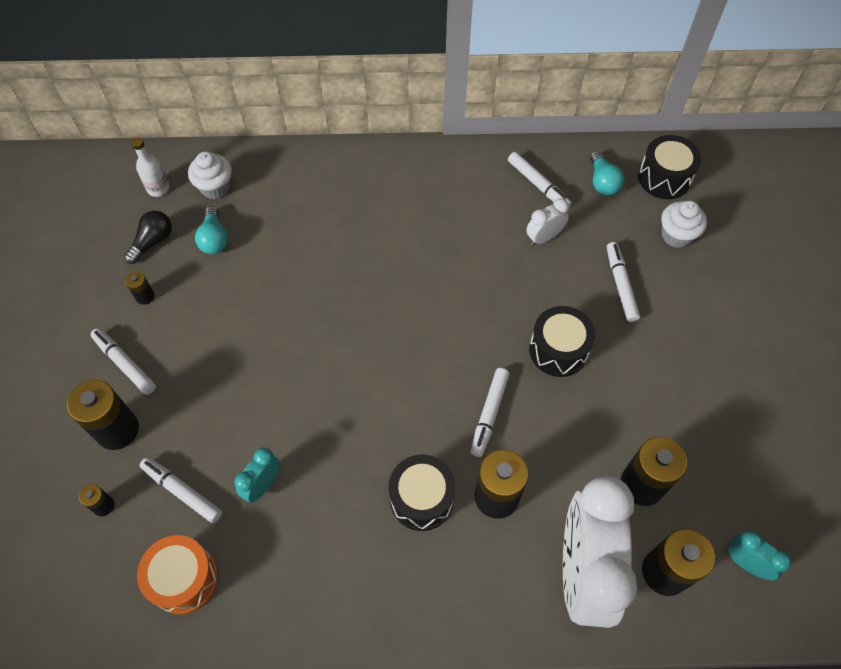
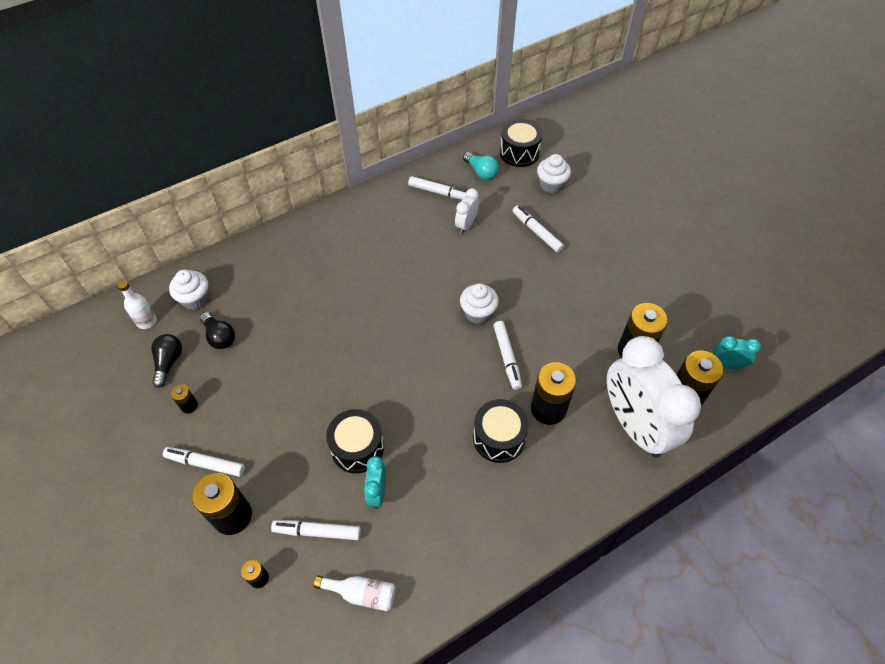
camera: 30 degrees left, 5 degrees down
(184, 579) = (361, 593): orange drum -> white bottle
(214, 239) = (219, 336): turquoise light bulb -> black light bulb
(490, 347) = (478, 313): none -> white cupcake
(558, 350) = (524, 293): black drum -> black drum (357, 448)

